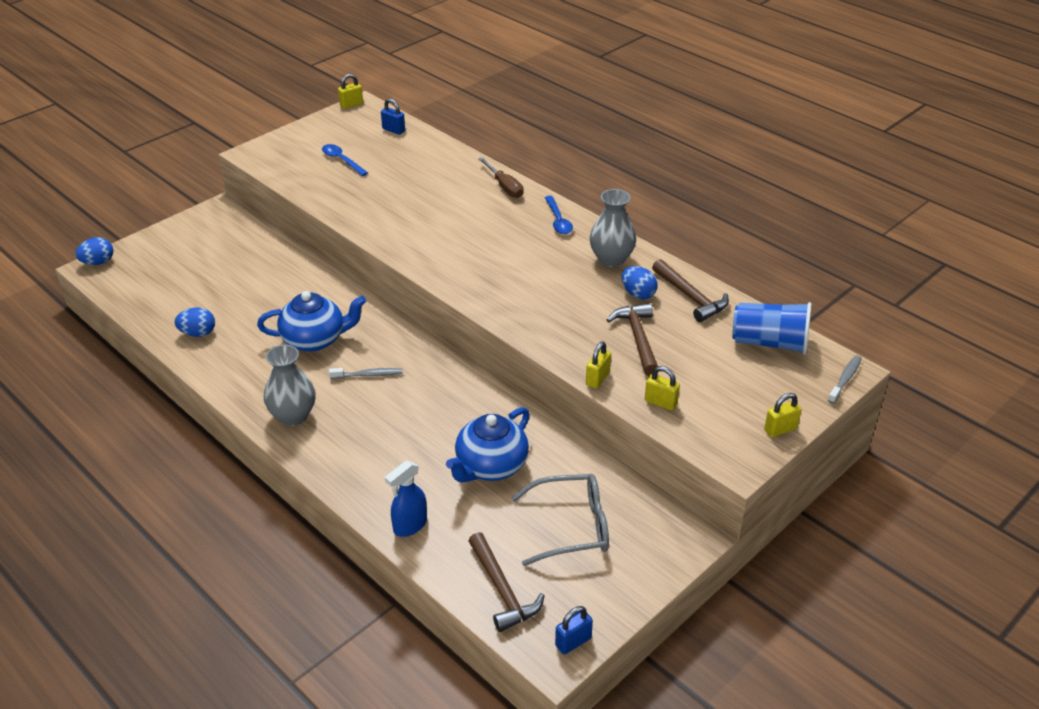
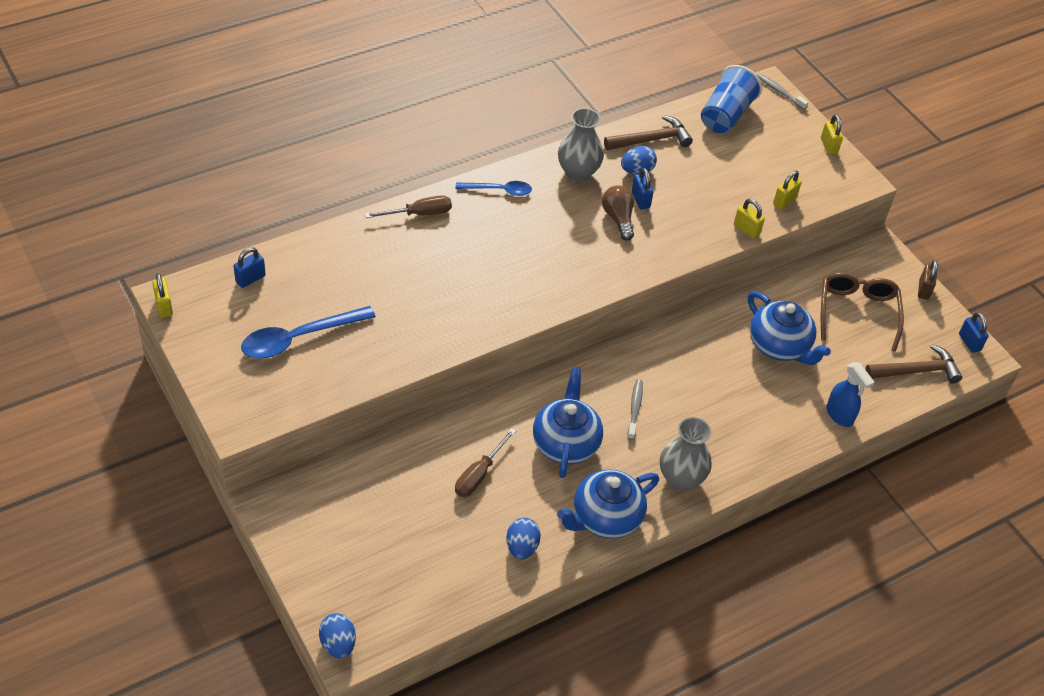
camera: 80 degrees left, 10 degrees up
(237, 375) = (605, 518): none -> blue teapot
(268, 299) = (479, 474): none -> brown screwdriver
(342, 160) = (299, 338): blue spoon -> blue spoon, size x1.65
(562, 292) = (618, 219): none -> brown light bulb
(571, 527) = (857, 312): grey glasses -> brown glasses
(597, 302) = (640, 200): none -> blue padlock
(638, 338) = (699, 189): brown hammer -> none
(641, 588) = (923, 290): none -> brown padlock

